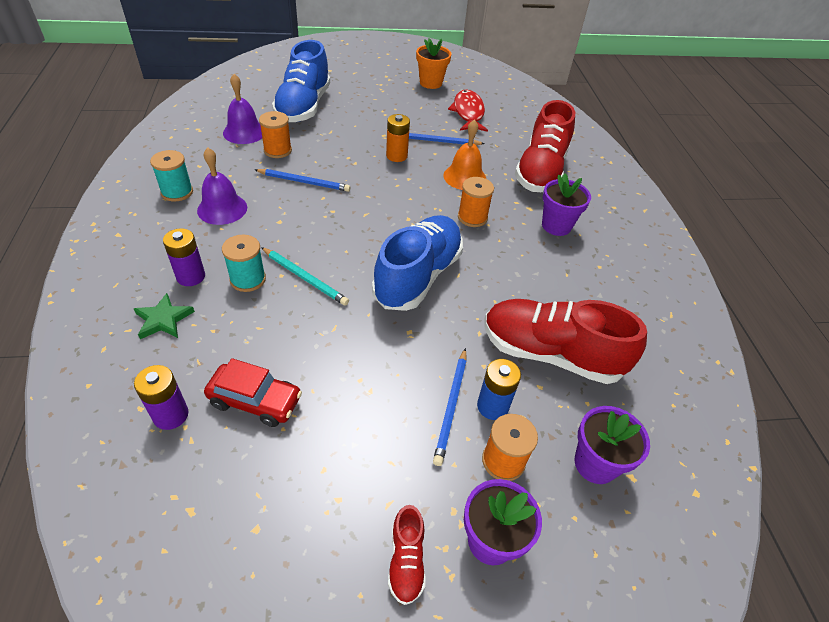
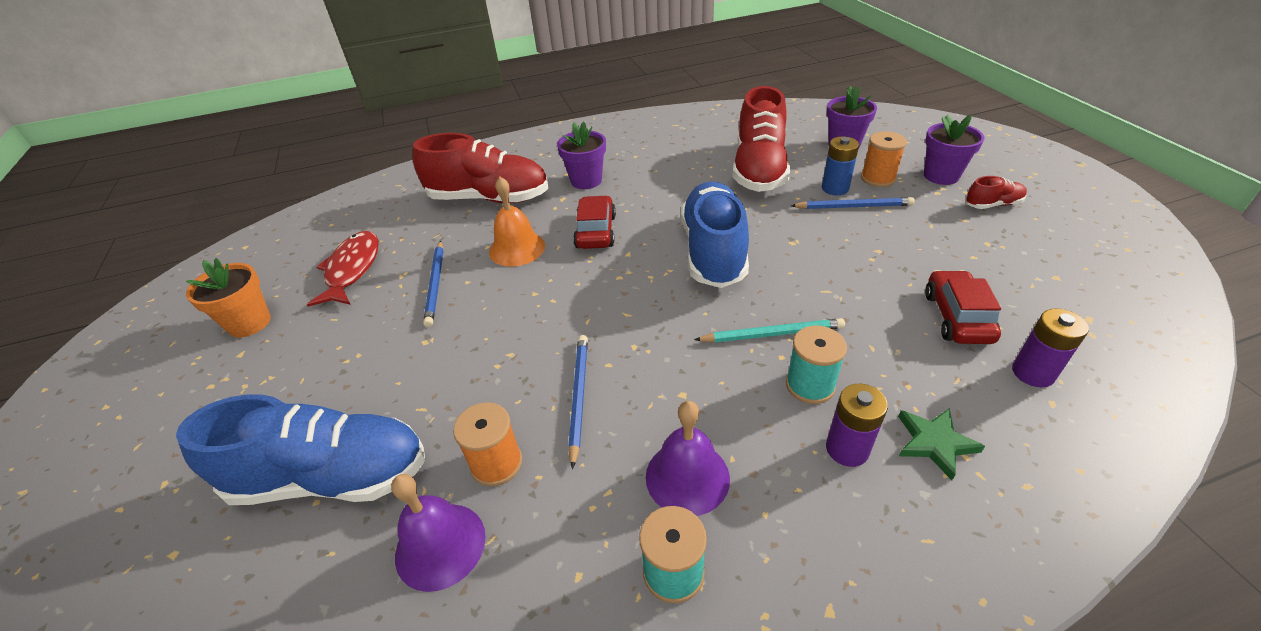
camera: 95 degrees left, 5 degrees down
(305, 278) = (772, 334): turquoise pencil -> turquoise pencil turned 60 degrees clockwise
(396, 156) = (482, 315): orange battery -> none
(418, 276) = (713, 251): blue shoe -> blue shoe turned 75 degrees clockwise
(468, 113) = (352, 269): red fish -> red fish turned 105 degrees clockwise
(472, 217) = (596, 231): orange spool -> red car

